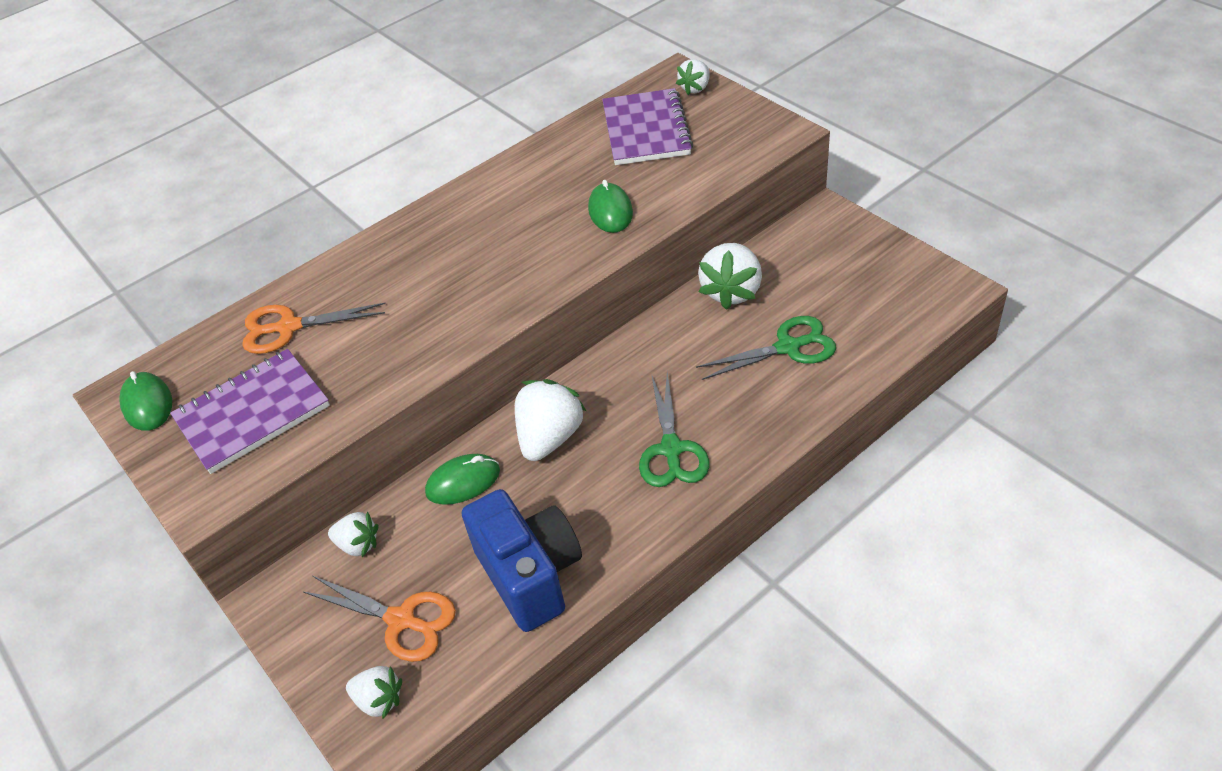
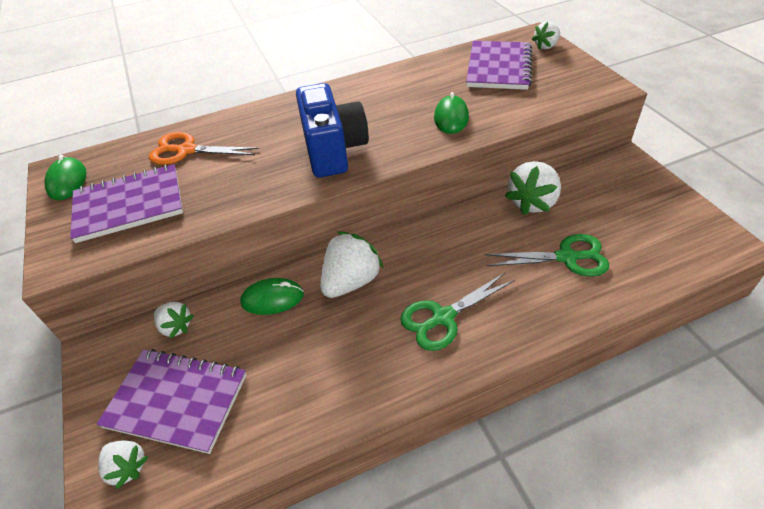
camera: 15 degrees right, 0 degrees up
(401, 620) = (177, 400): orange scissors -> purple notebook
(530, 575) = (290, 393): blue camera -> blue camera (334, 151)
(671, 449) = (443, 317): green scissors -> green scissors turned 45 degrees clockwise

